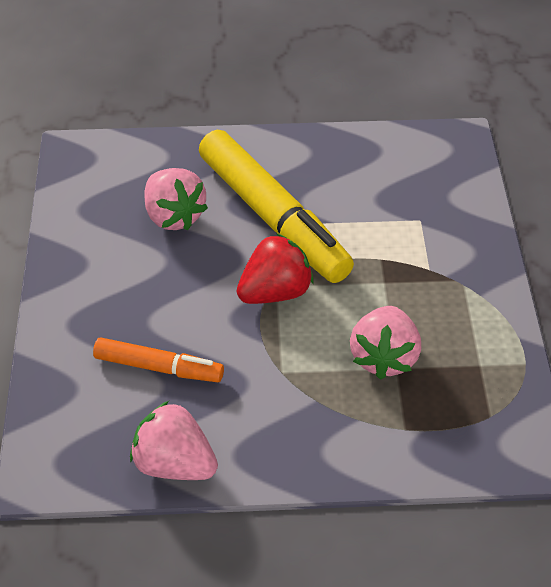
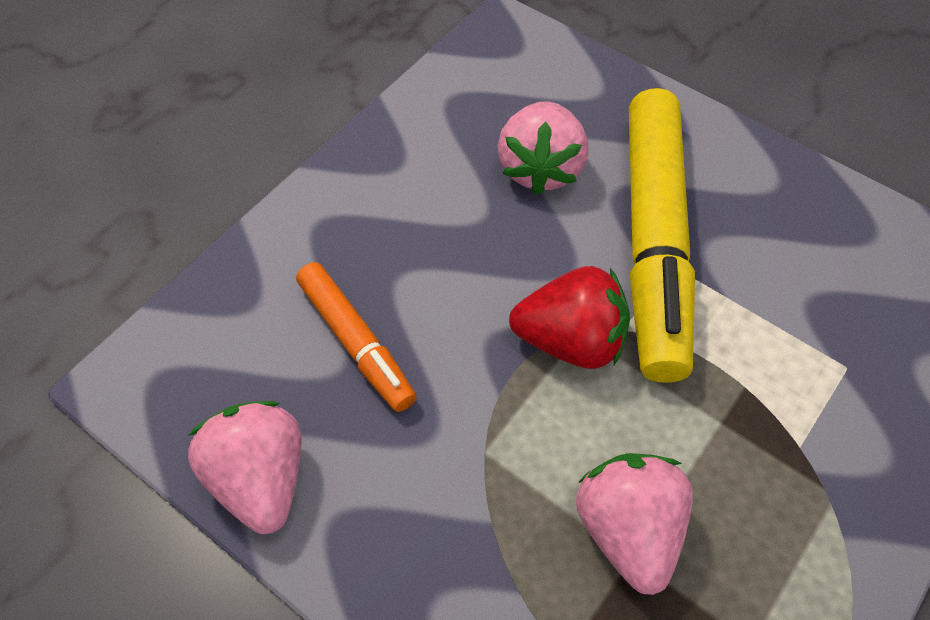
camera: 40 degrees right, 10 degrees up
(384, 358) = (628, 530): pink strawberry -> pink strawberry turned 120 degrees clockwise

